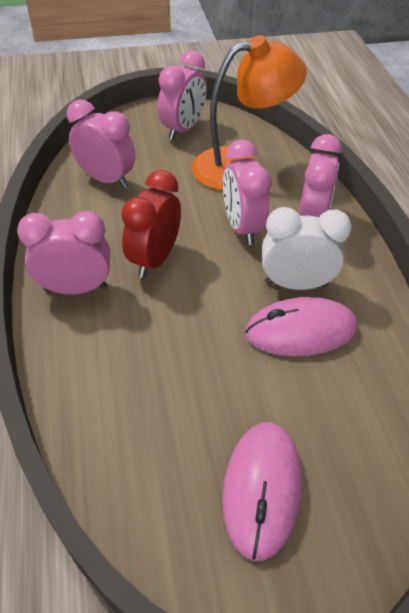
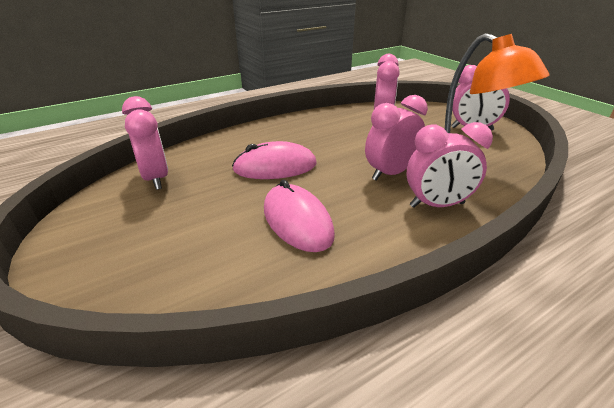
camera: 70 degrees right, 15 degrees down
(76, 288) = (279, 131): pink clock -> pink clock (156, 178)
(154, 259) = (324, 148): red clock -> none
(262, 489) = (140, 228): pink mouse -> pink mouse (275, 167)
(295, 284) = (349, 210): white clock -> none

